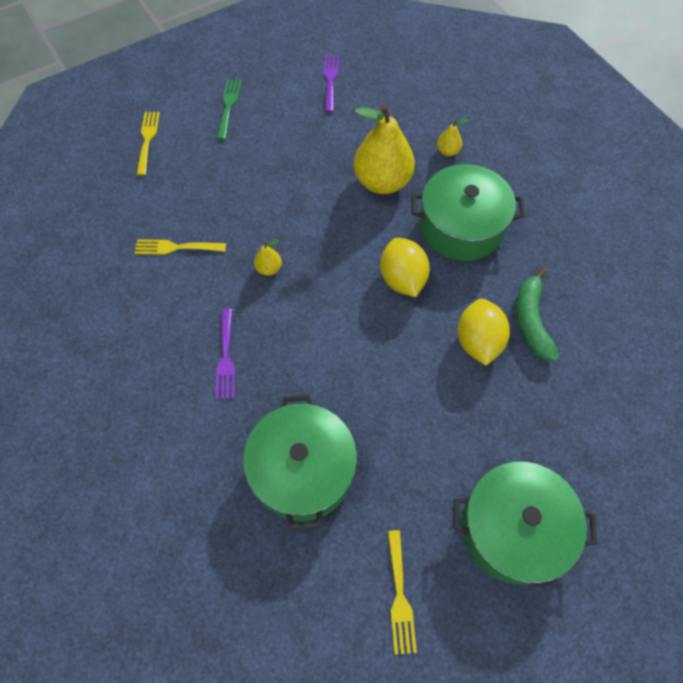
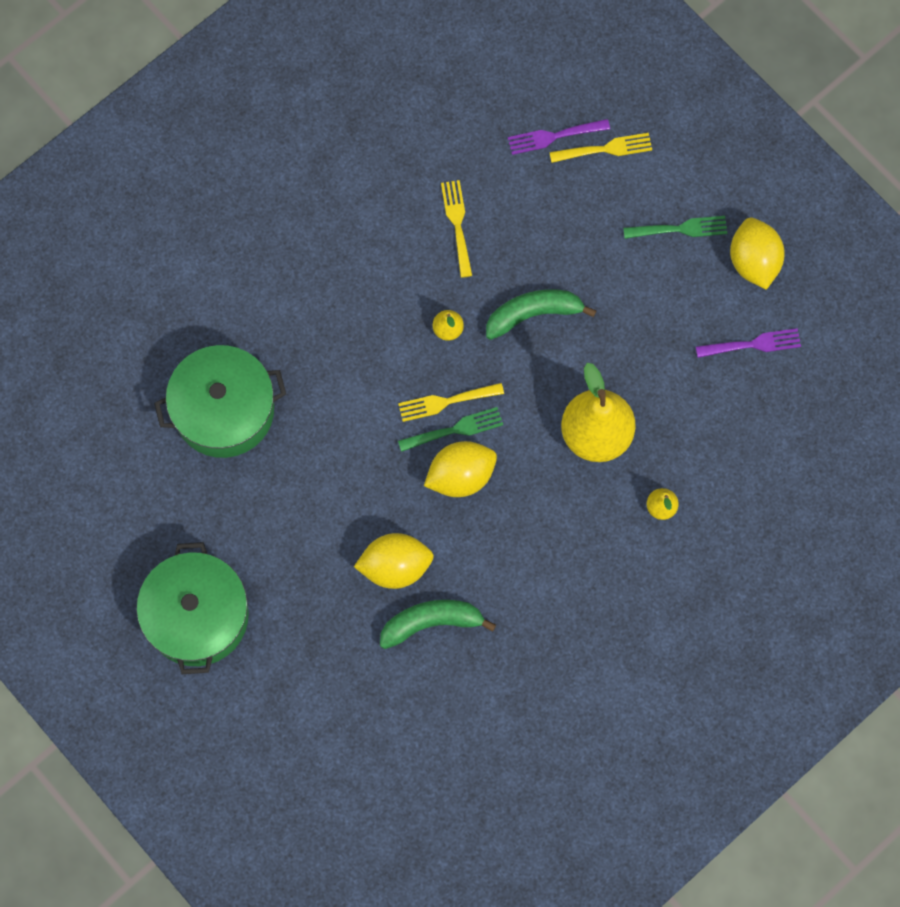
camera: 80 degrees right, 10 degrees up
(226, 358) = (331, 310): purple fork -> purple fork (553, 136)
(267, 70) = (753, 262): none -> yellow lemon
(271, 207) = (533, 314): none -> green banana
(360, 277) = (455, 429): none -> green fork
(400, 596) = (120, 518): yellow fork -> yellow fork (446, 402)
(461, 227) = (546, 534): green pot -> none

